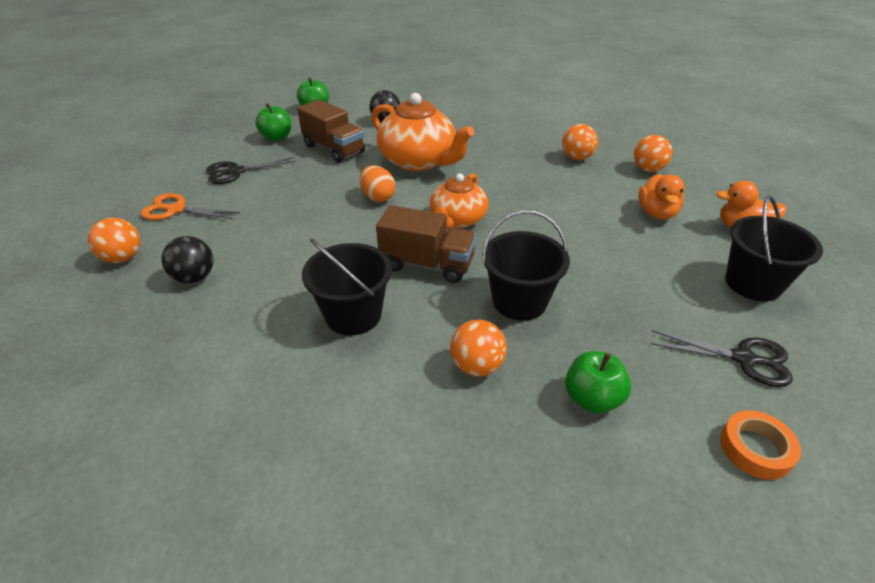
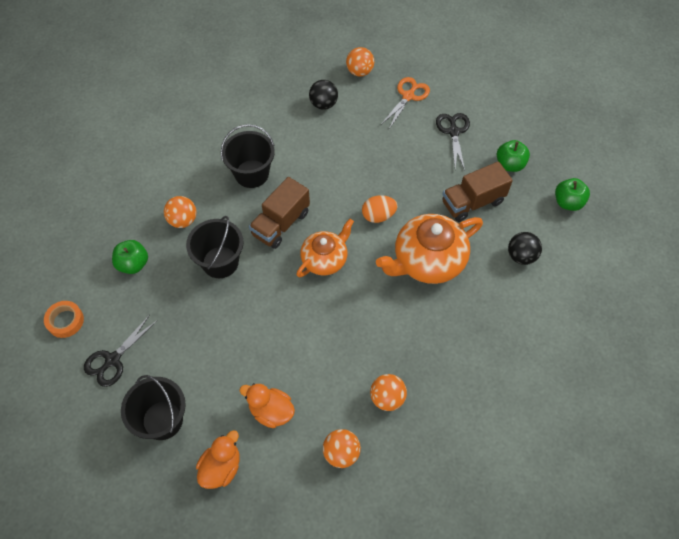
camera: 110 degrees right, 20 degrees up
(457, 220) = (325, 259): orange teapot -> orange teapot turned 90 degrees clockwise

